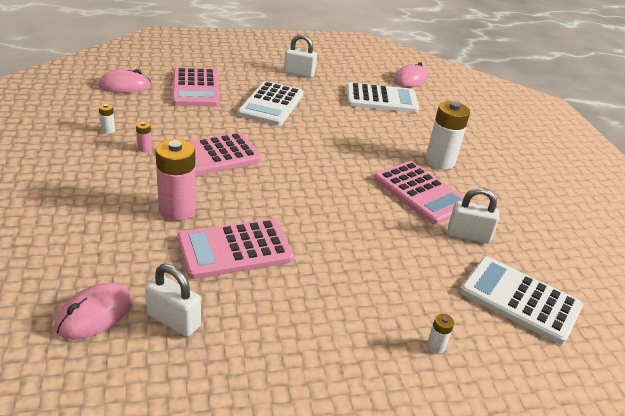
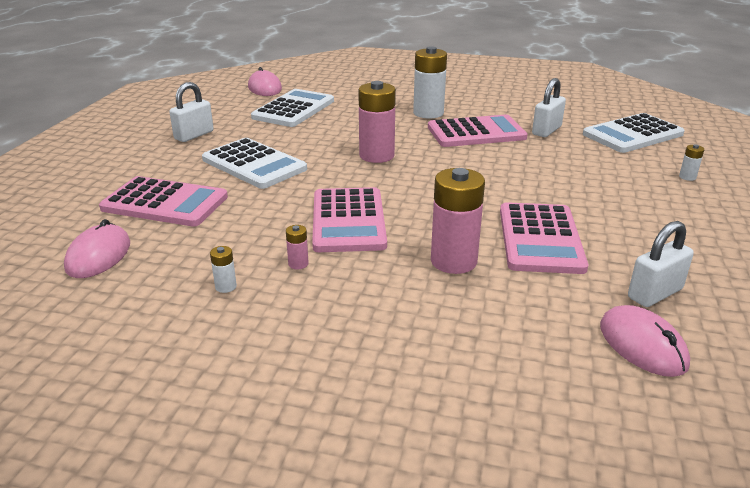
camera: 60 degrees left, 5 degrees down
(327, 150) = (376, 156): none -> pink battery

